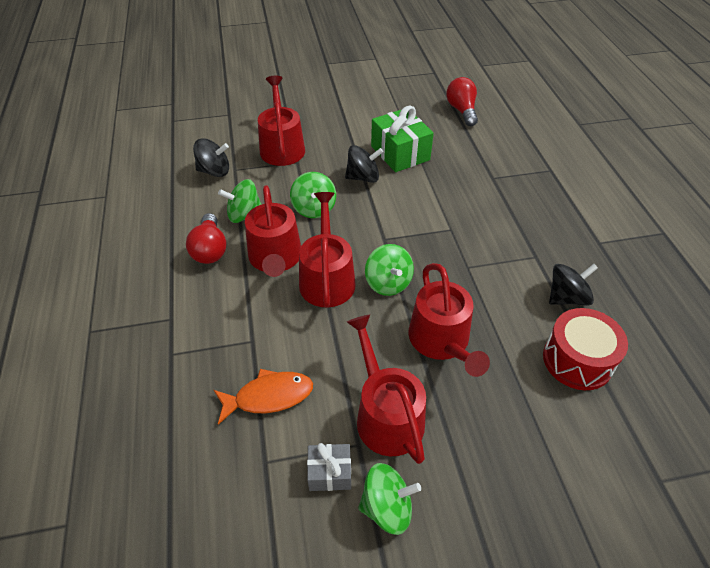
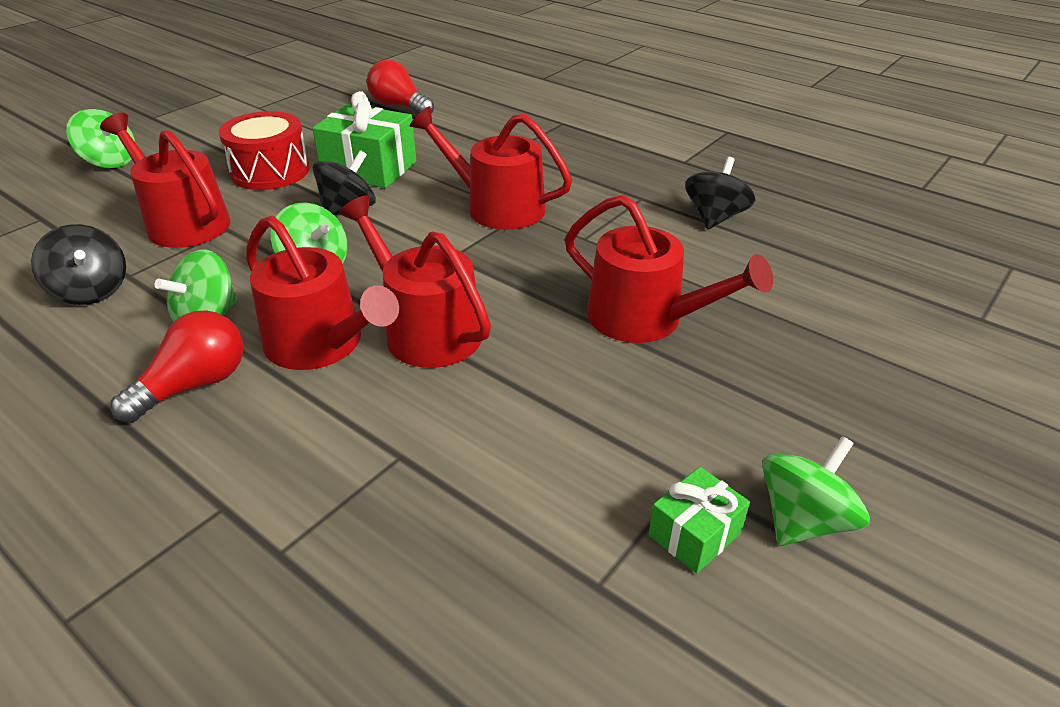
camera: 40 degrees left, 10 degrees down
(210, 249) = (195, 385): red light bulb -> red light bulb turned 90 degrees counterclockwise
(214, 171) = (91, 291): black spinning top -> black spinning top turned 90 degrees clockwise
(269, 397) = (506, 505): orange fish -> none
(330, 473) = (694, 534): grey gift -> green gift
(386, 415) = (679, 426): red watering can -> red watering can (497, 207)
(388, 283) = (512, 295): green spinning top -> green spinning top (110, 162)
(577, 360) = (792, 263): red drum -> red drum (270, 171)

